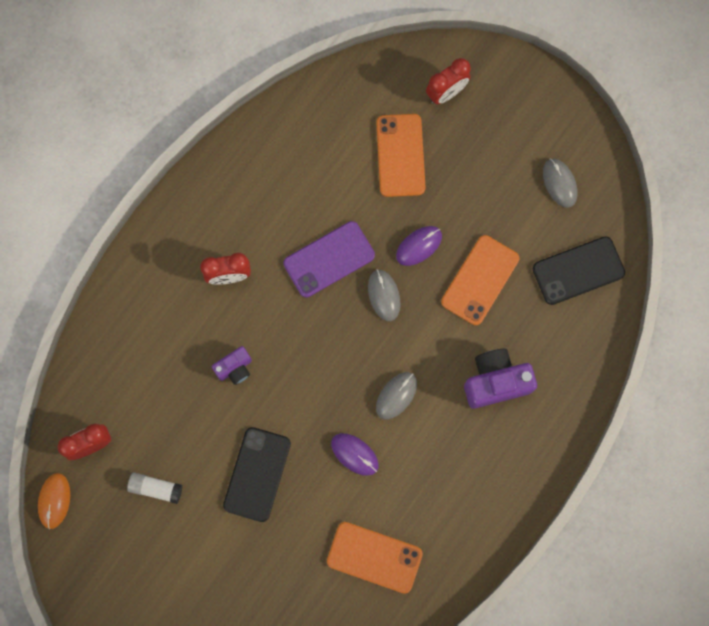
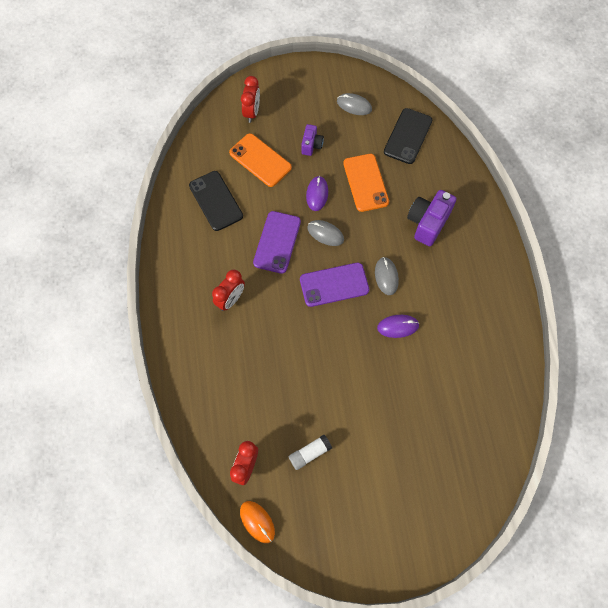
camera: 45 degrees left, 10 degrees down
(235, 368) = (285, 344): purple camera -> purple camera (311, 145)
(257, 474) = (358, 388): black phone -> black phone (215, 201)
(338, 355) = (334, 285): none -> purple phone
(374, 557) = (466, 369): orange phone -> none

